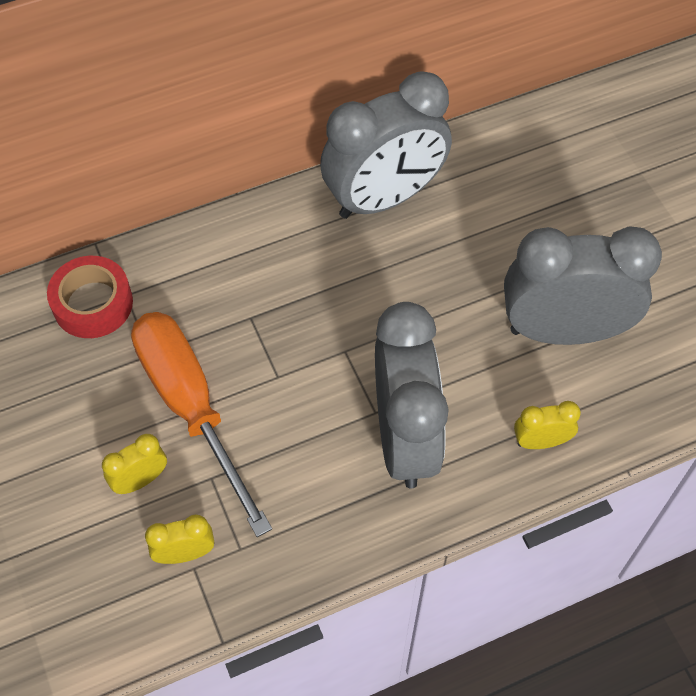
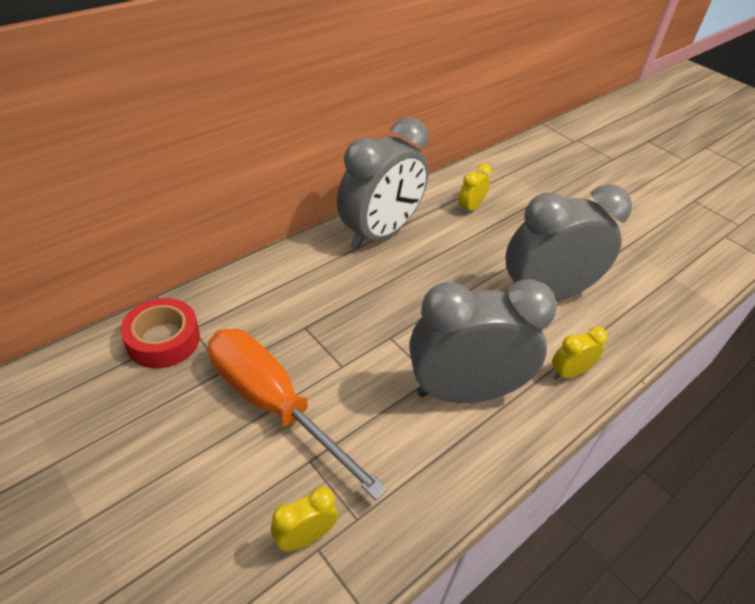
camera: 20 degrees left, 15 degrees down
(140, 480) = (243, 478): yellow clock -> yellow clock (470, 208)
(405, 437) = (464, 391): grey clock -> grey clock turned 75 degrees counterclockwise

